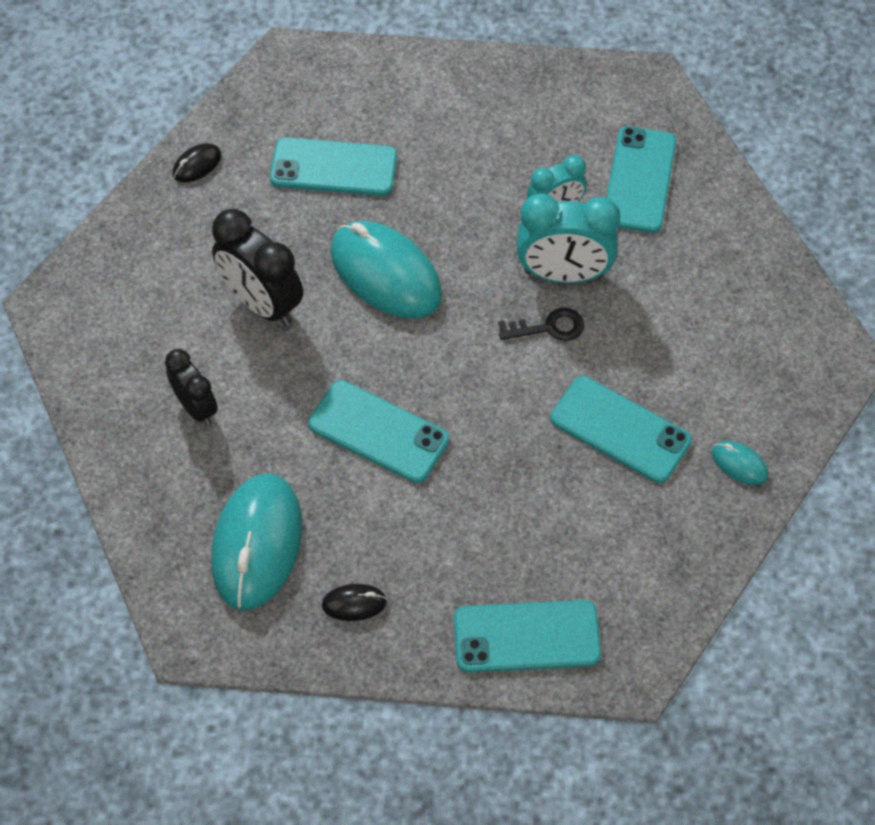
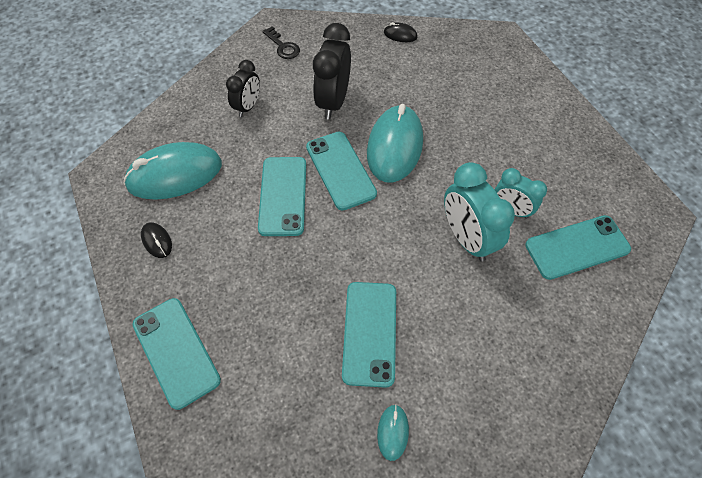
camera: 60 degrees right, 0 degrees up
(333, 168) = (447, 89): turquoise phone -> turquoise phone (340, 170)
(548, 327) = (419, 250): black key -> black key (283, 46)

